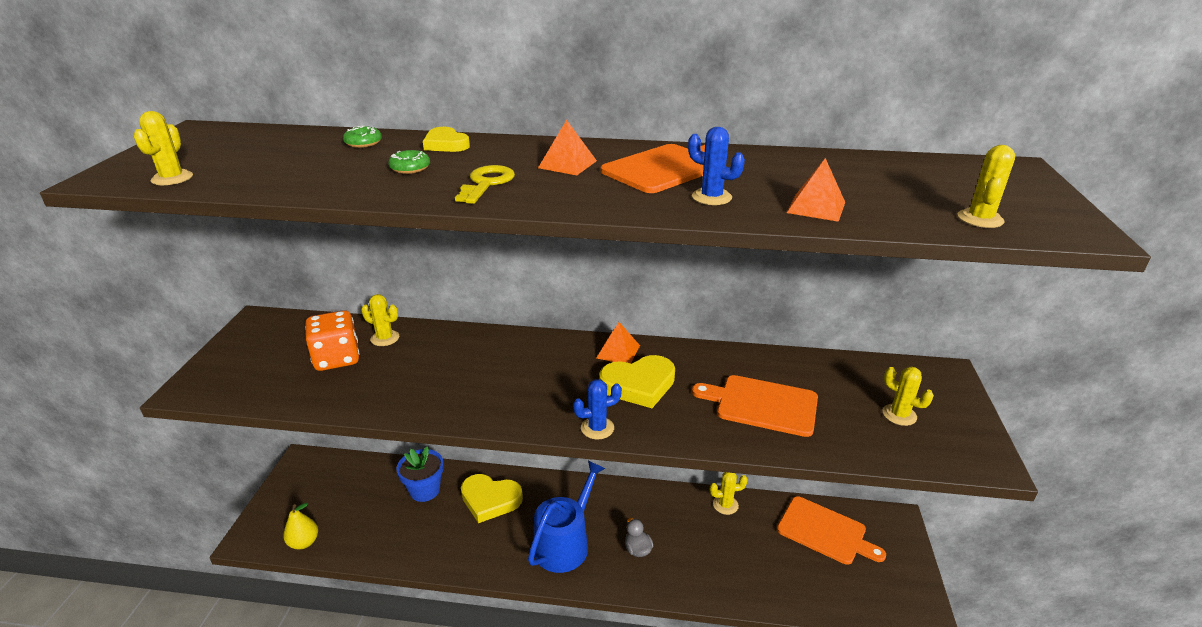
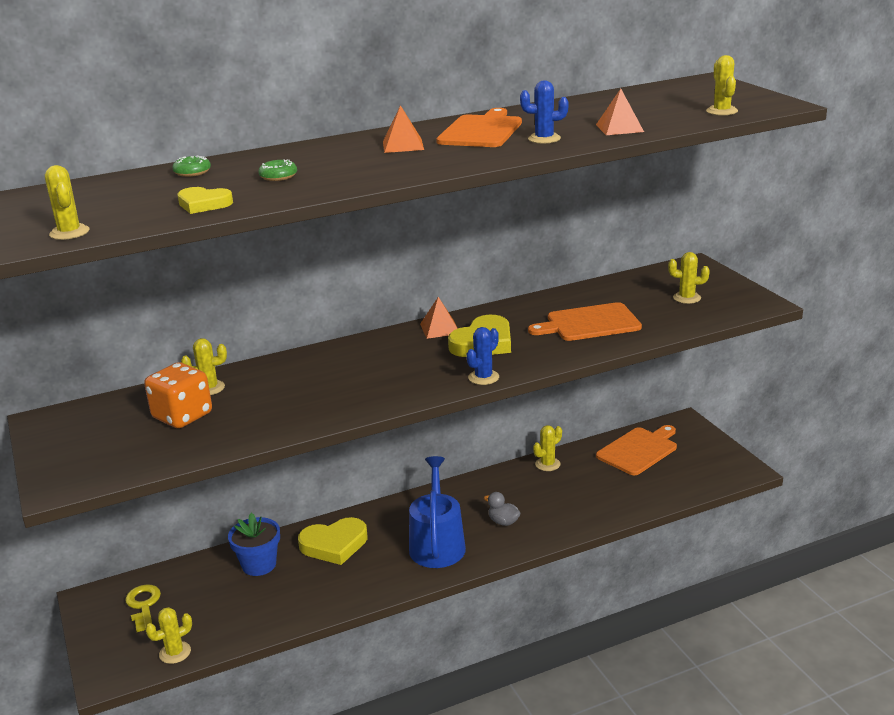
camera: 30 degrees left, 5 degrees down
(304, 542) = (175, 653): yellow pear -> yellow cactus
(446, 144) = (271, 157): yellow heart -> yellow heart (203, 204)
(486, 183) = (364, 170): yellow key -> yellow key (143, 605)
(825, 531) = (638, 450): orange cutting board -> orange cutting board turned 45 degrees counterclockwise

